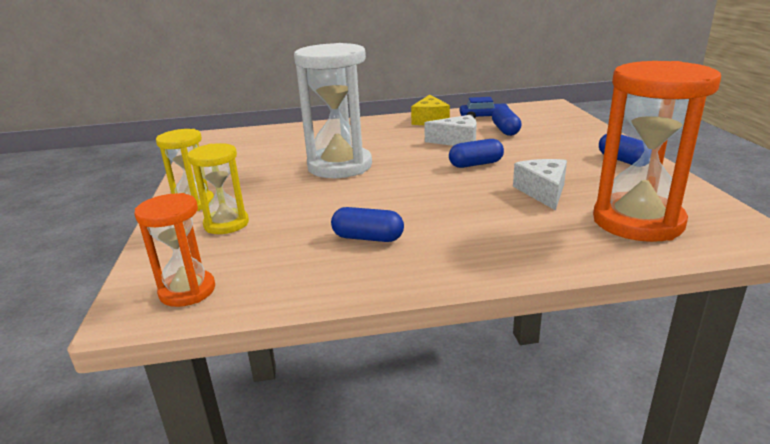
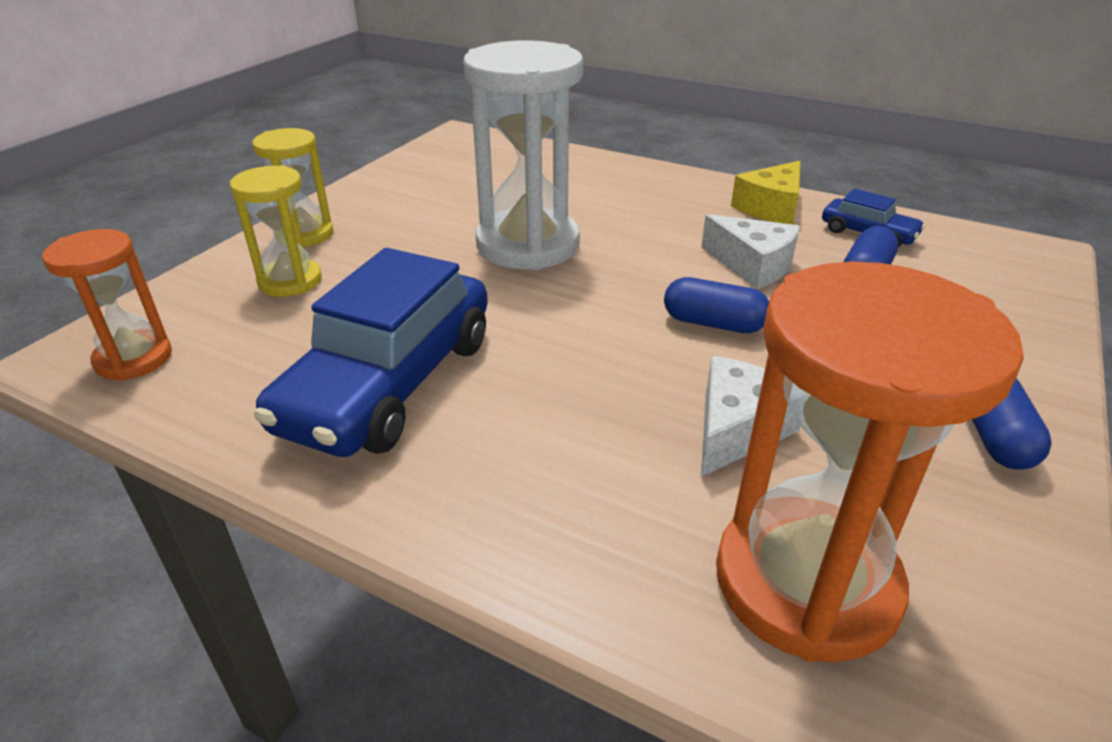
camera: 35 degrees right, 10 degrees up
(368, 238) = (389, 383): blue capsule -> blue car

